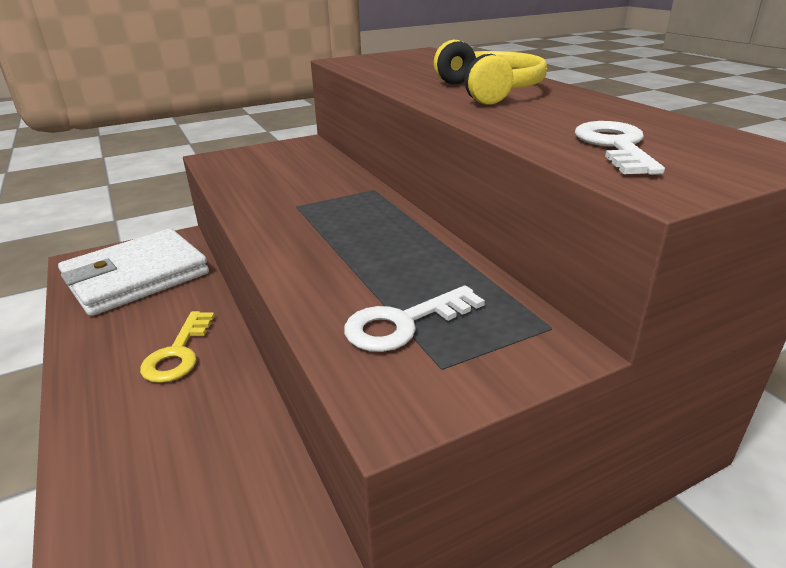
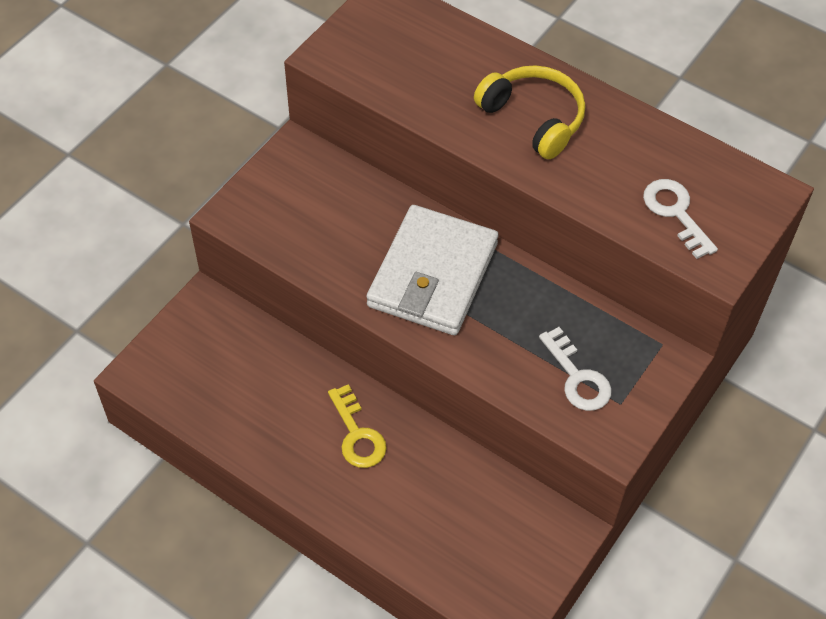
camera: 30 degrees left, 25 degrees up
(137, 277) = (224, 370): white wallet -> white wallet (433, 275)
(403, 323) = (577, 377): white key -> white key turned 60 degrees counterclockwise

